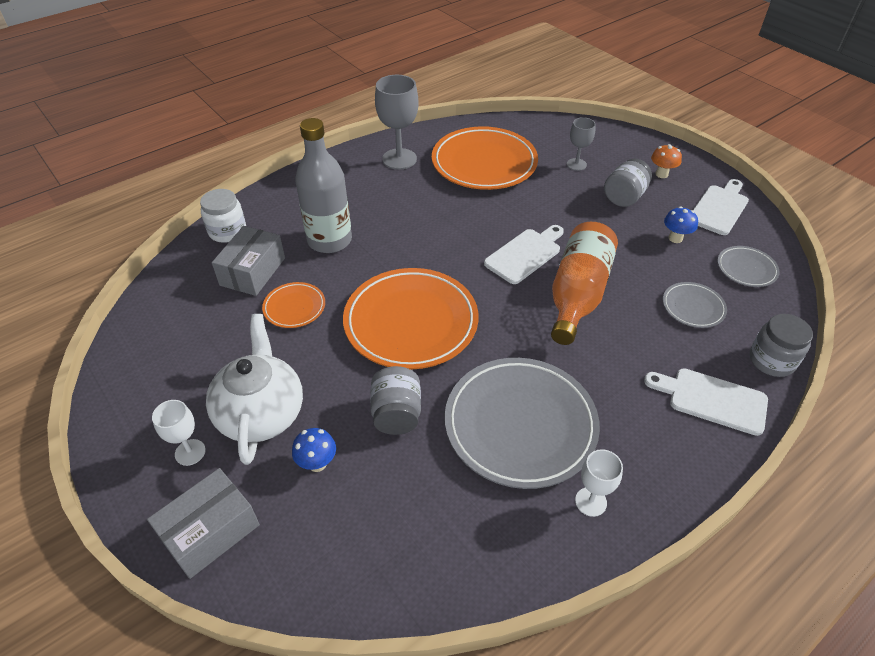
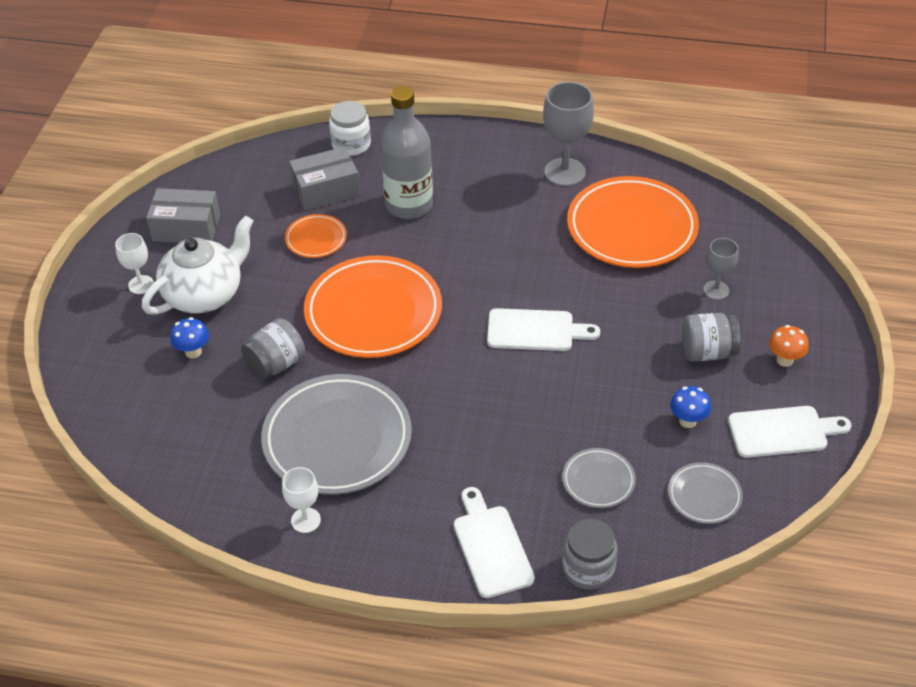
camera: 50 degrees right, 0 degrees up
(210, 531) = (96, 339): grey box -> grey box (186, 228)
(577, 294) = (523, 393): orange bottle -> none

